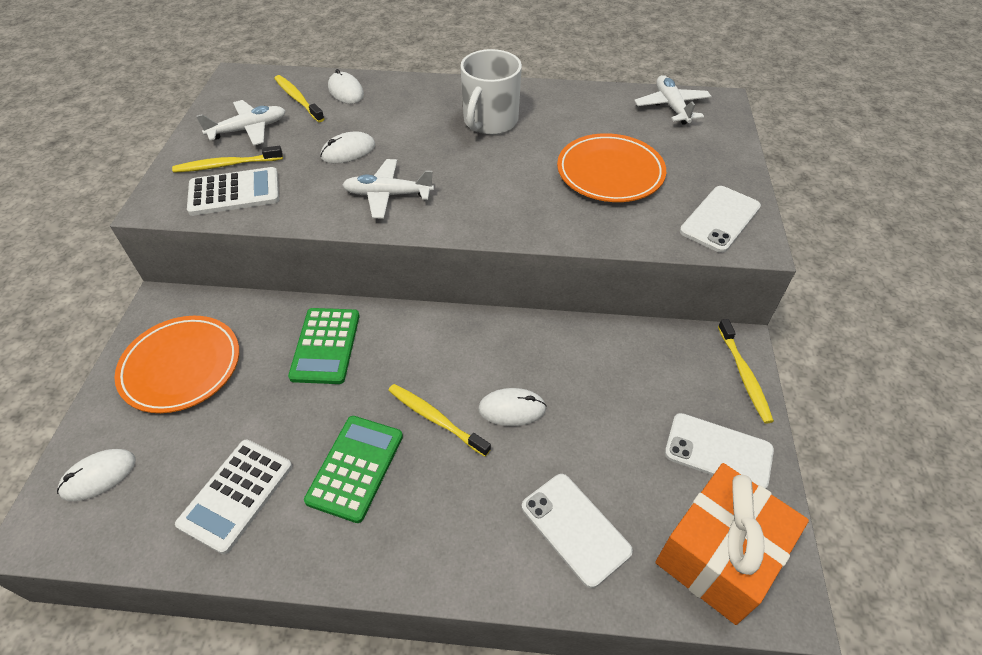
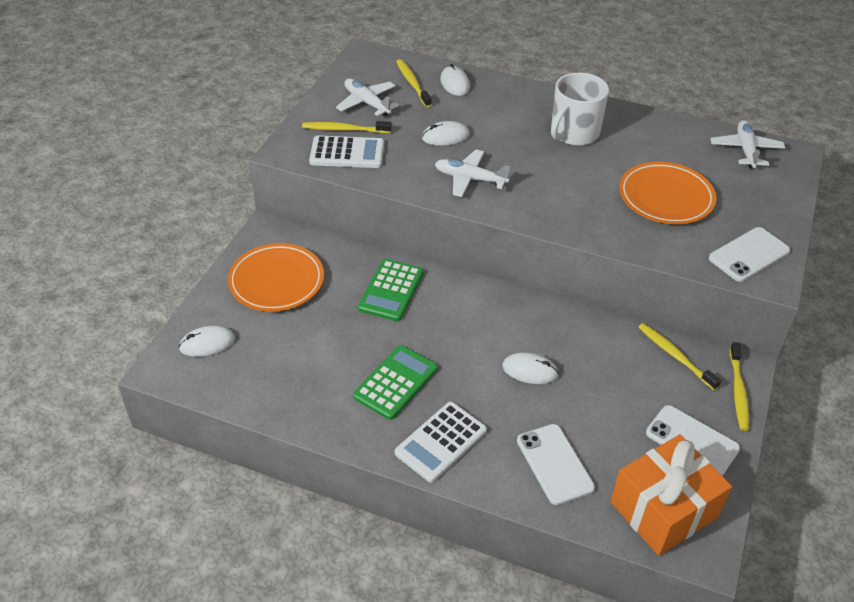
camera: 15 degrees right, 5 degrees down
(236, 495) = (303, 379): white calculator -> white calculator (441, 442)
(248, 130) = (367, 103): white plane -> white plane turned 120 degrees counterclockwise
(436, 419) = (466, 363): yellow toothbrush -> yellow toothbrush (675, 356)

